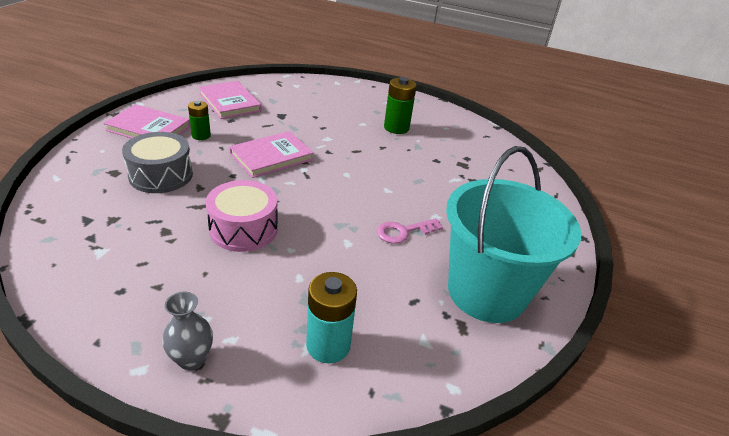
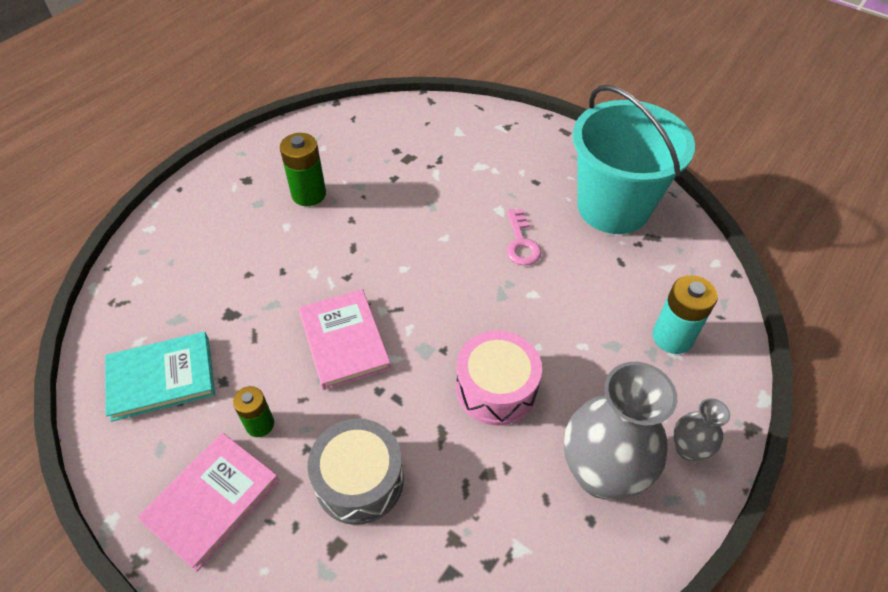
camera: 70 degrees left, 15 degrees up
(165, 295) = (600, 473): none -> grey vase
(229, 102) = (161, 378): pink book -> turquoise book

